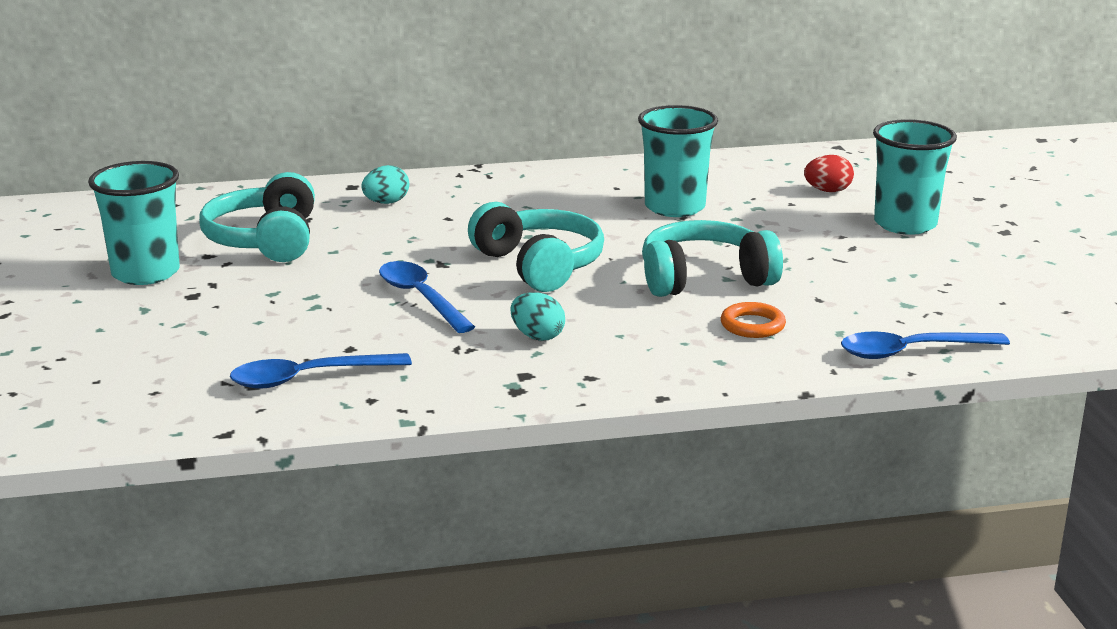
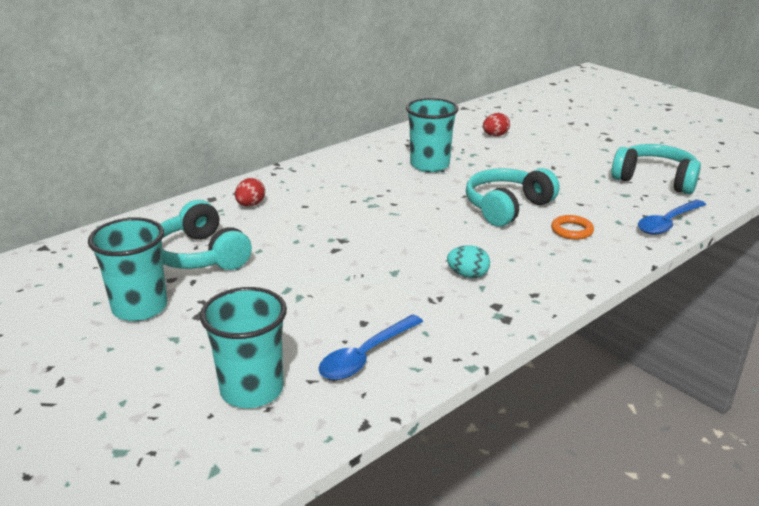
camera: 30 degrees left, 5 degrees up
(386, 203) = (250, 205): turquoise egg -> red egg
(420, 298) = (361, 269): blue spoon -> none
(539, 265) = (404, 224): turquoise headphones -> turquoise headphones (655, 180)
(905, 224) = (559, 146): turquoise cup -> turquoise cup (252, 390)

